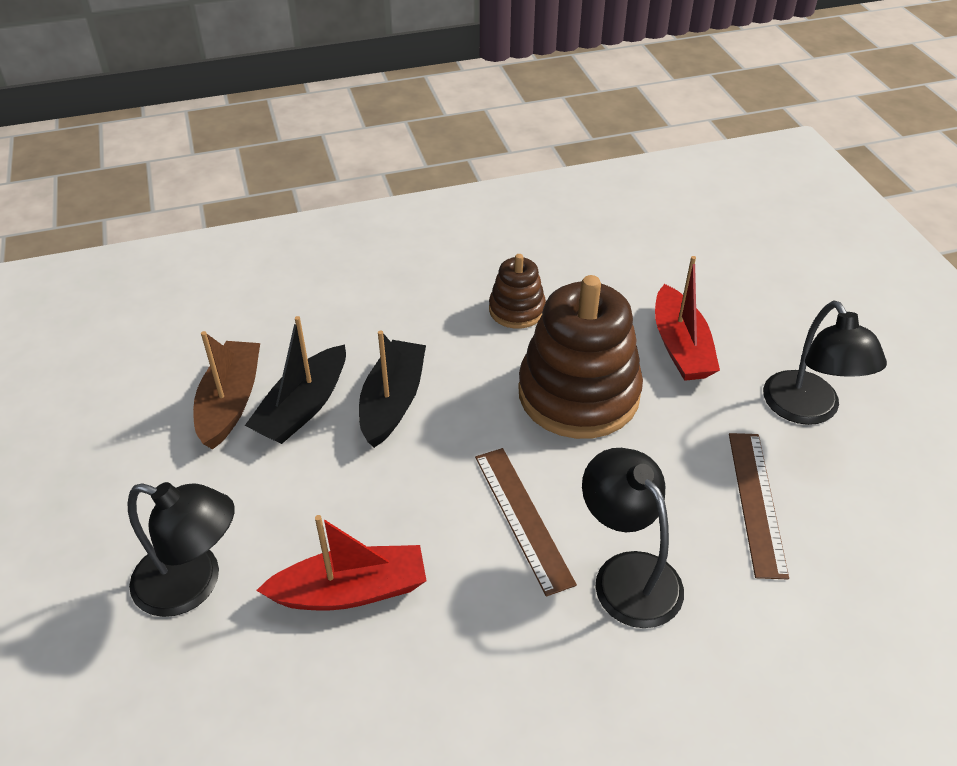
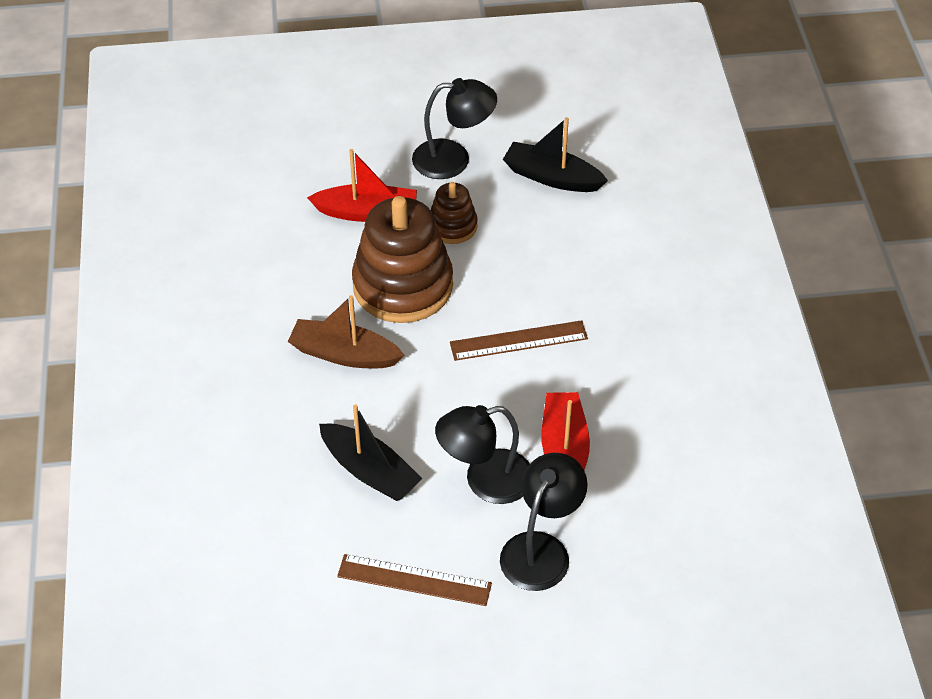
camera: 80 degrees left, 5 degrees up
(230, 402) = (349, 525): brown boat -> brown boat (344, 354)
(392, 402) = (379, 407): black boat -> black boat (552, 177)
(517, 310) = (290, 308): brown stacking toy -> brown stacking toy (452, 226)
(627, 574) = (577, 292): black lamp -> black lamp (485, 481)
(756, 502) = (530, 210): brown ruler -> brown ruler (414, 580)

